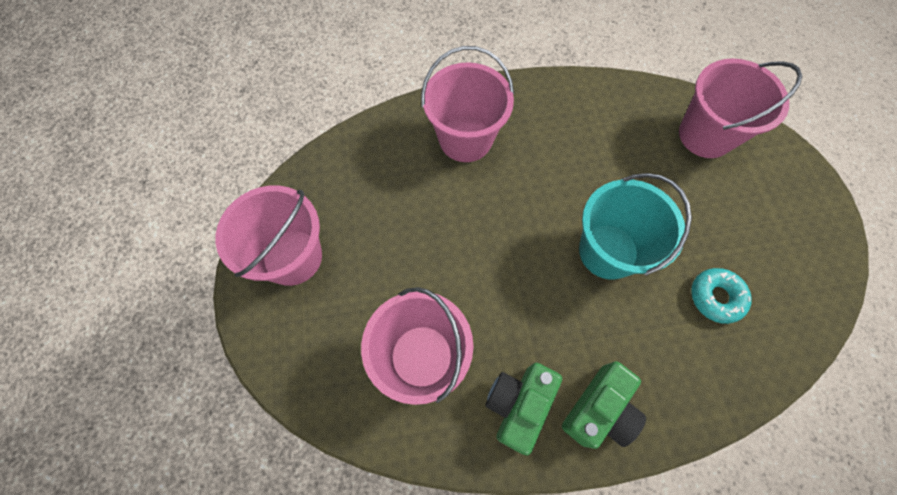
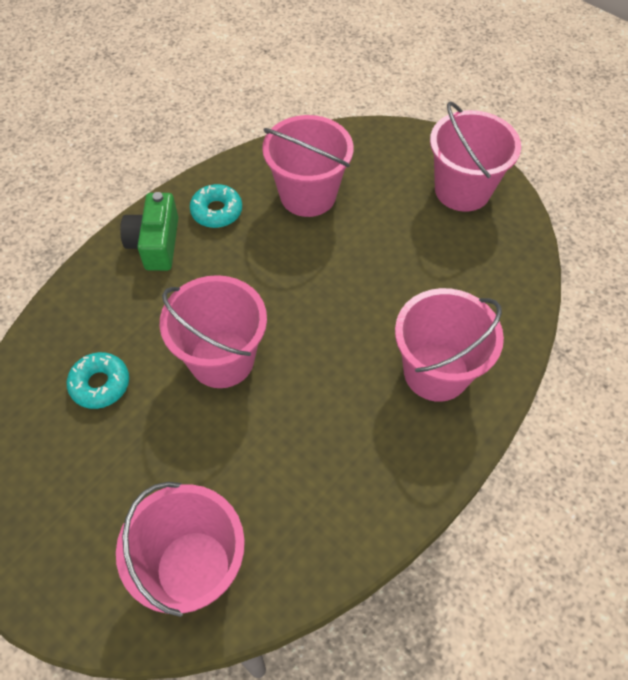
camera: 140 degrees right, 10 degrees down
(518, 404) = (216, 211): green camera -> turquoise donut
(608, 251) = (222, 359): turquoise bucket -> pink bucket

